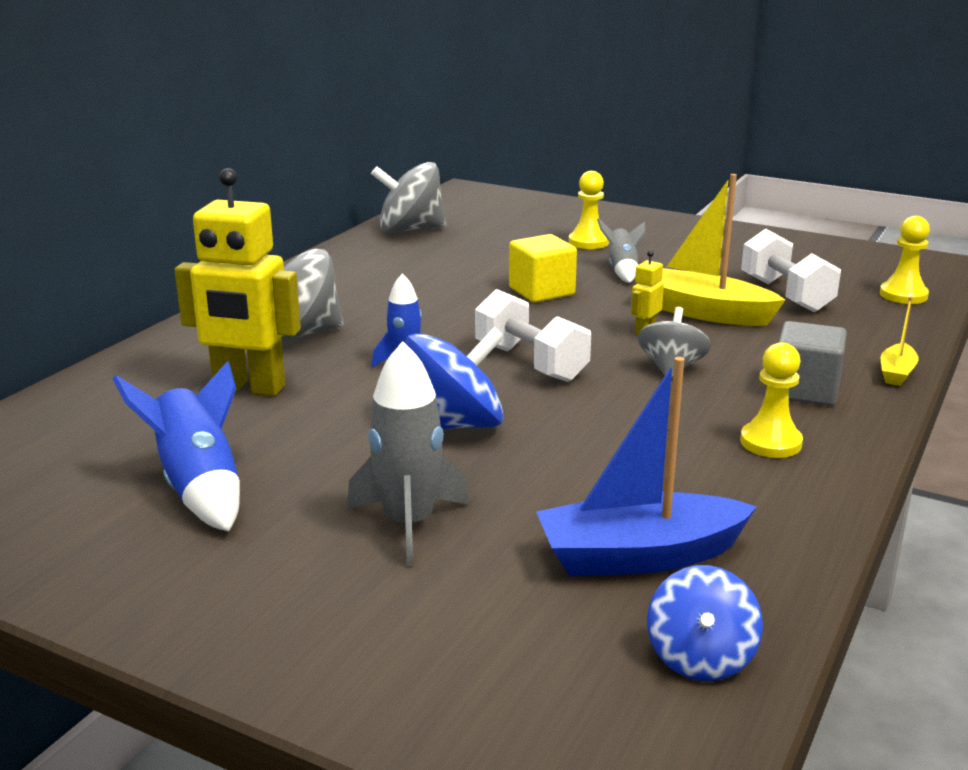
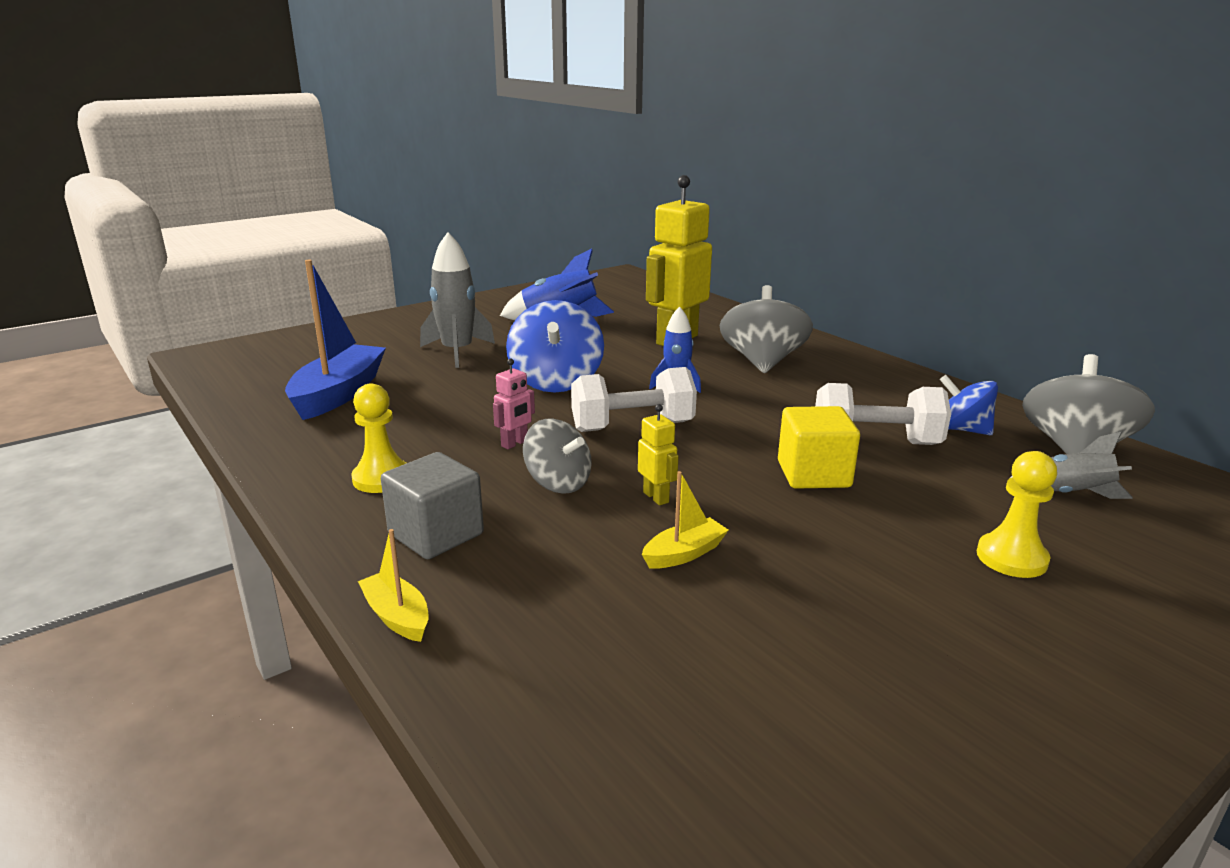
camera: 115 degrees right, 0 degrees up
(622, 270) = (871, 546): grey rocket -> grey rocket (1070, 494)
(628, 404) = (515, 443): none -> pink robot
(700, 658) = (247, 385): blue spinning top -> blue spinning top (961, 430)
(703, 312) = (684, 553): yellow boat -> yellow boat, size x0.49
(785, 295) = (701, 651): white dumbbell -> white dumbbell (875, 442)
(903, 295) = (616, 801): yellow pawn -> none

